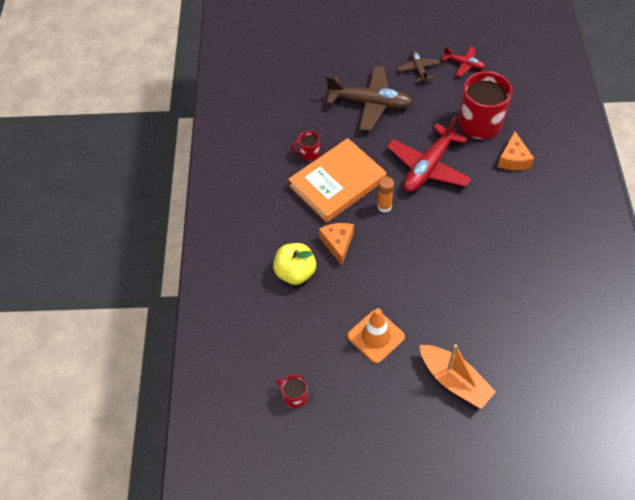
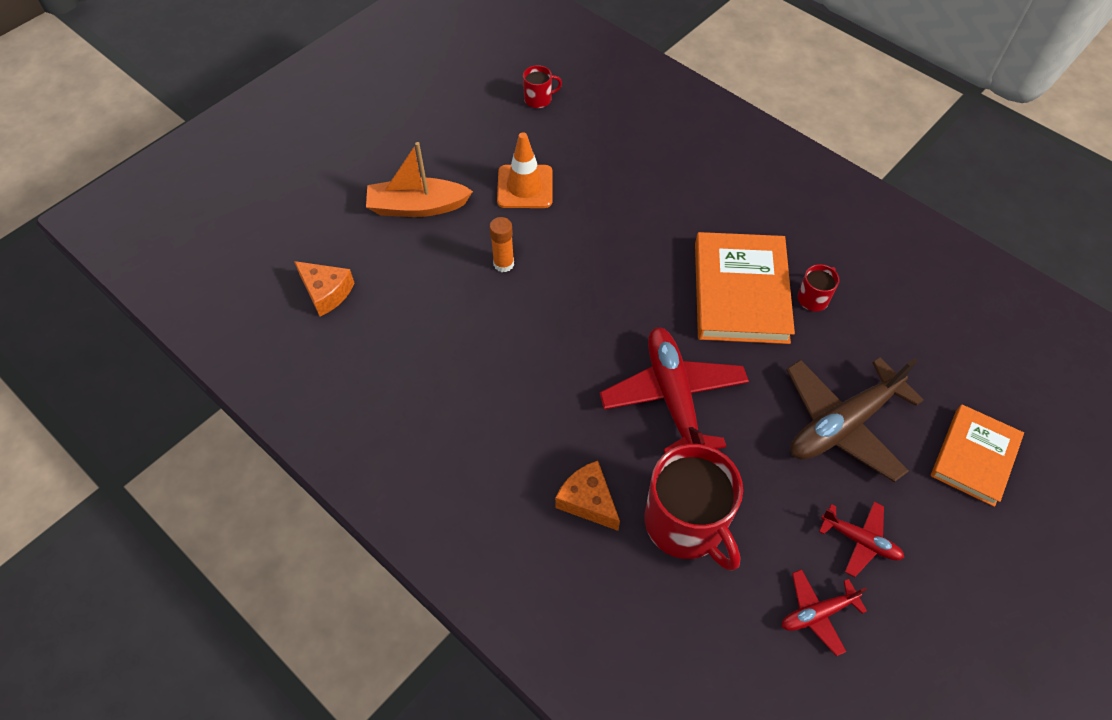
camera: 130 degrees right, 0 degrees up
(295, 272) = (661, 179): yellow apple -> none
(336, 57) = (974, 457): none -> orange book
(338, 243) = (658, 234): orange cheese -> orange cheese (326, 292)
(384, 206) = (662, 308): orange glue stick -> orange glue stick (503, 264)
(418, 69) = (860, 541): brown plane -> red plane

